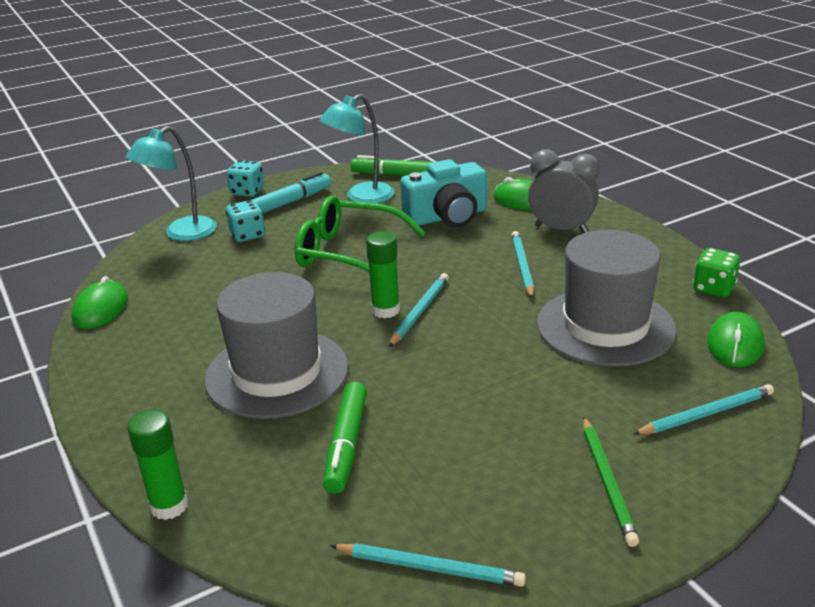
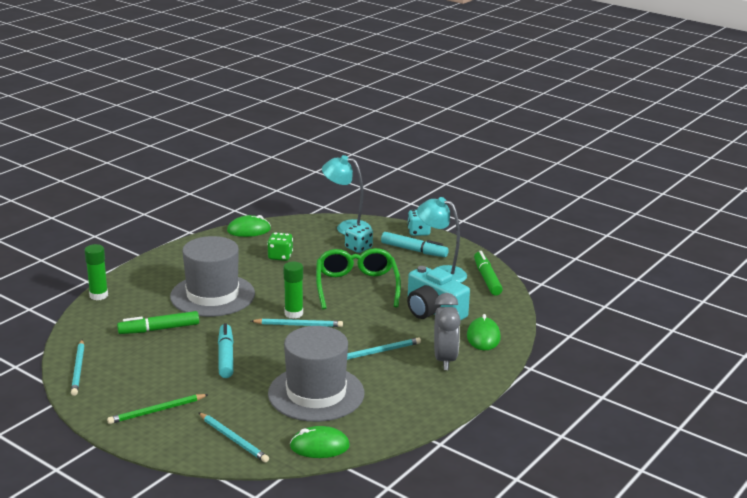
camera: 65 degrees right, 5 degrees down
(472, 387) = (226, 356): none -> turquoise marker
(713, 288) = (393, 433): green dice -> green dice (280, 256)

